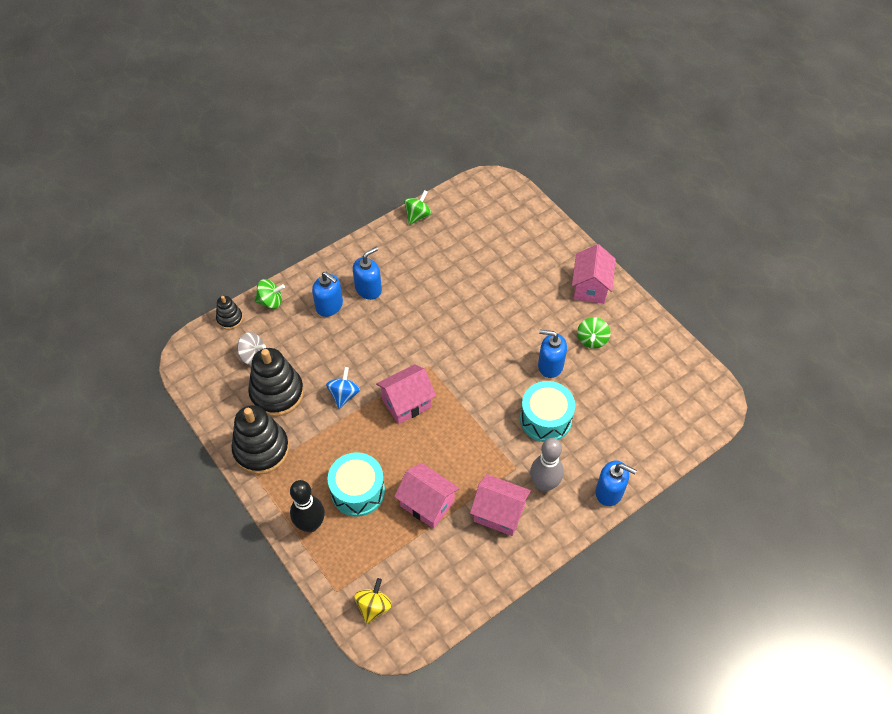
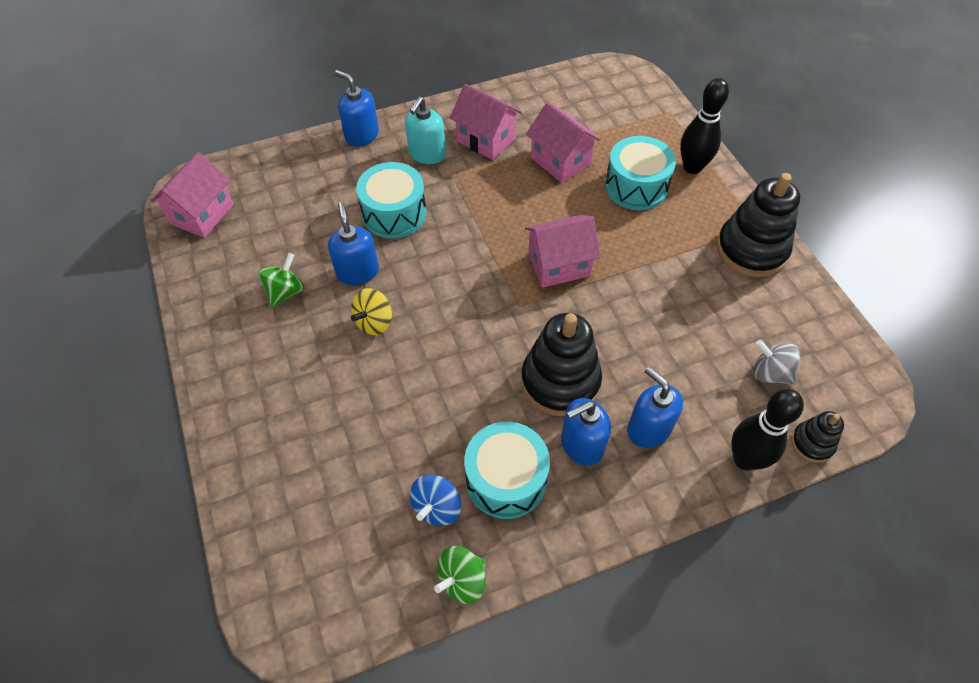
camera: 165 degrees left, 0 degrees up
(271, 301) = (745, 459): green spinning top -> black bowling pin
(277, 393) = (732, 313): black stacking toy -> black stacking toy (560, 381)
(344, 395) = (640, 292): blue spinning top -> blue spinning top (437, 507)
(373, 606) = (633, 95): yellow spinning top -> yellow spinning top (374, 322)
(408, 263) = (506, 479): none -> turquoise drum
(544, 484) = (427, 154): grey bowling pin -> turquoise soap dispenser
(550, 365) = (357, 271): blue soap dispenser -> blue soap dispenser turned 135 degrees counterclockwise
(590, 287) = (241, 367): pink house -> pink house (202, 214)

